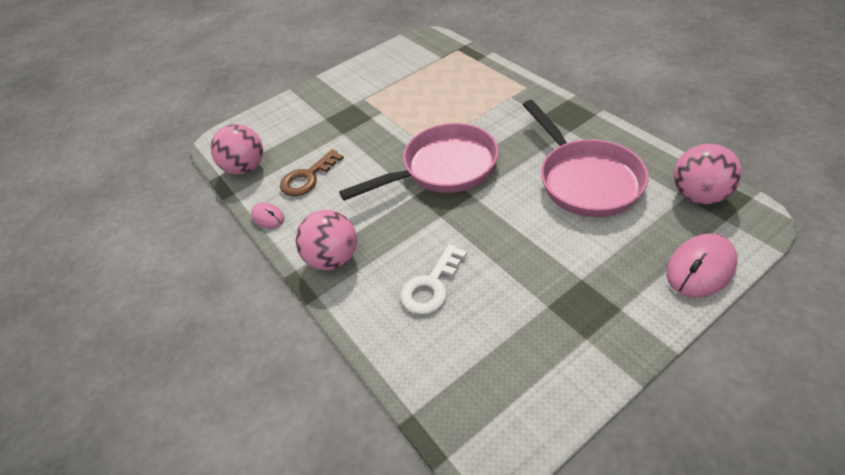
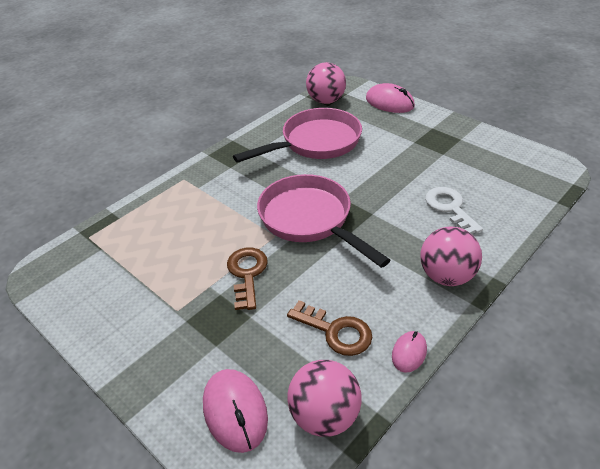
camera: 105 degrees left, 5 degrees down
(271, 129) = (235, 411): none -> pink mouse
(387, 130) = (247, 274): none -> brown key
(431, 286) = (450, 208): white key -> white key turned 135 degrees counterclockwise

